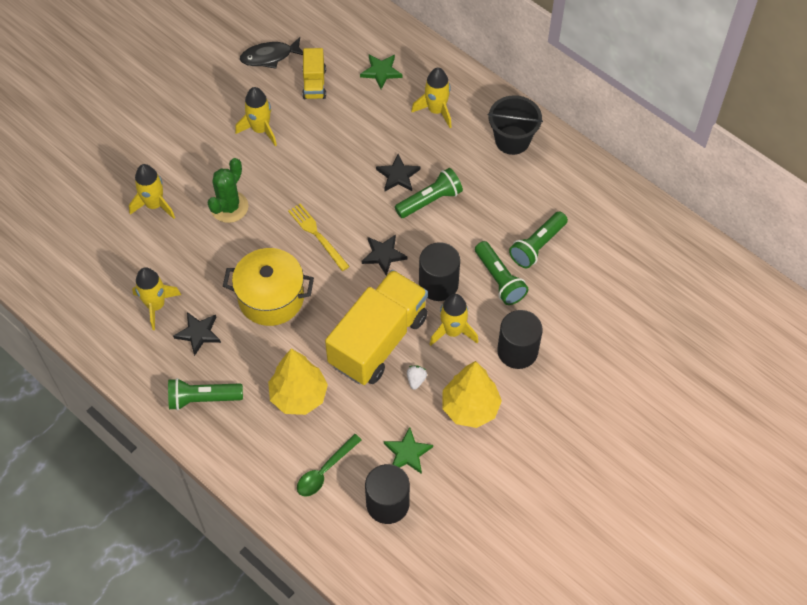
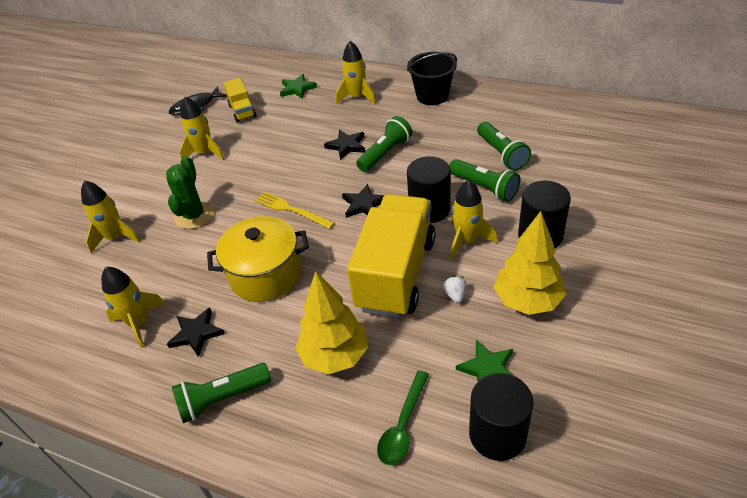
camera: 15 degrees left, 15 degrees down
(537, 246) = (501, 154): green flashlight -> green flashlight turned 45 degrees counterclockwise

